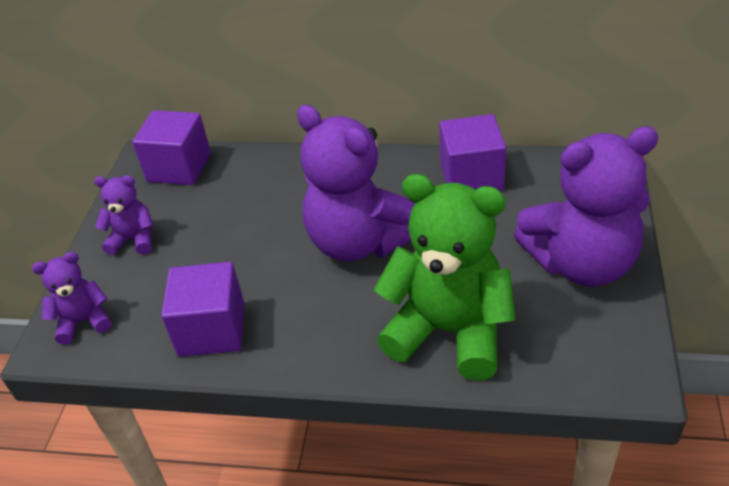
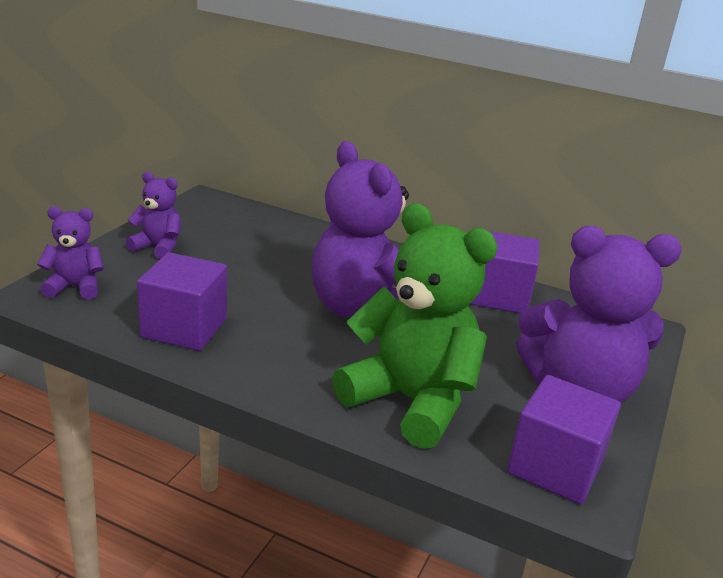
camera: 10 degrees right, 15 degrees down
(179, 167) = (230, 213): purple cube -> purple cube (555, 467)

